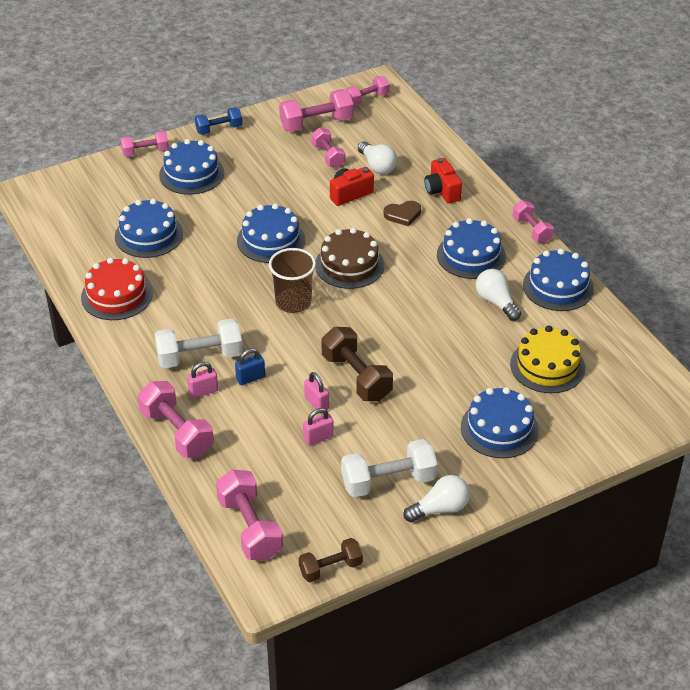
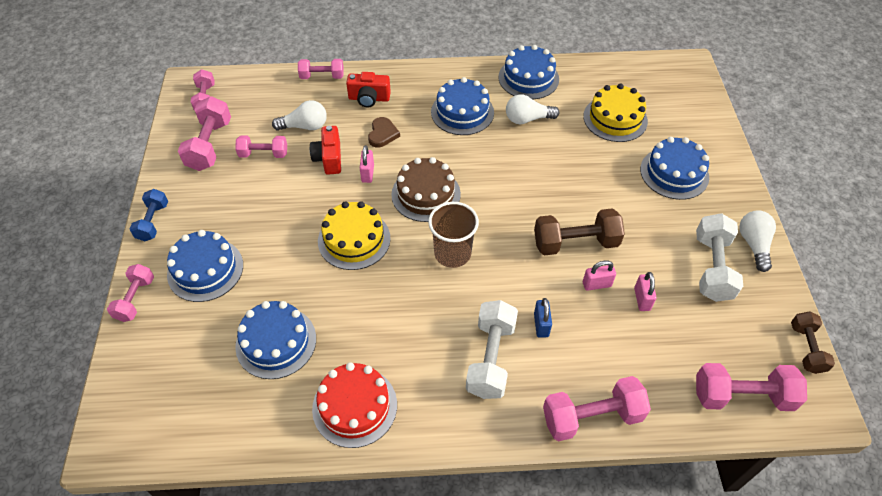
camera: 65 degrees left, 10 degrees up
(203, 391) = (542, 372): pink padlock -> pink padlock (367, 173)
(271, 240) = (354, 239): blue cake -> yellow cake
(531, 230) = (454, 66): pink dumbbell -> pink dumbbell (322, 76)

